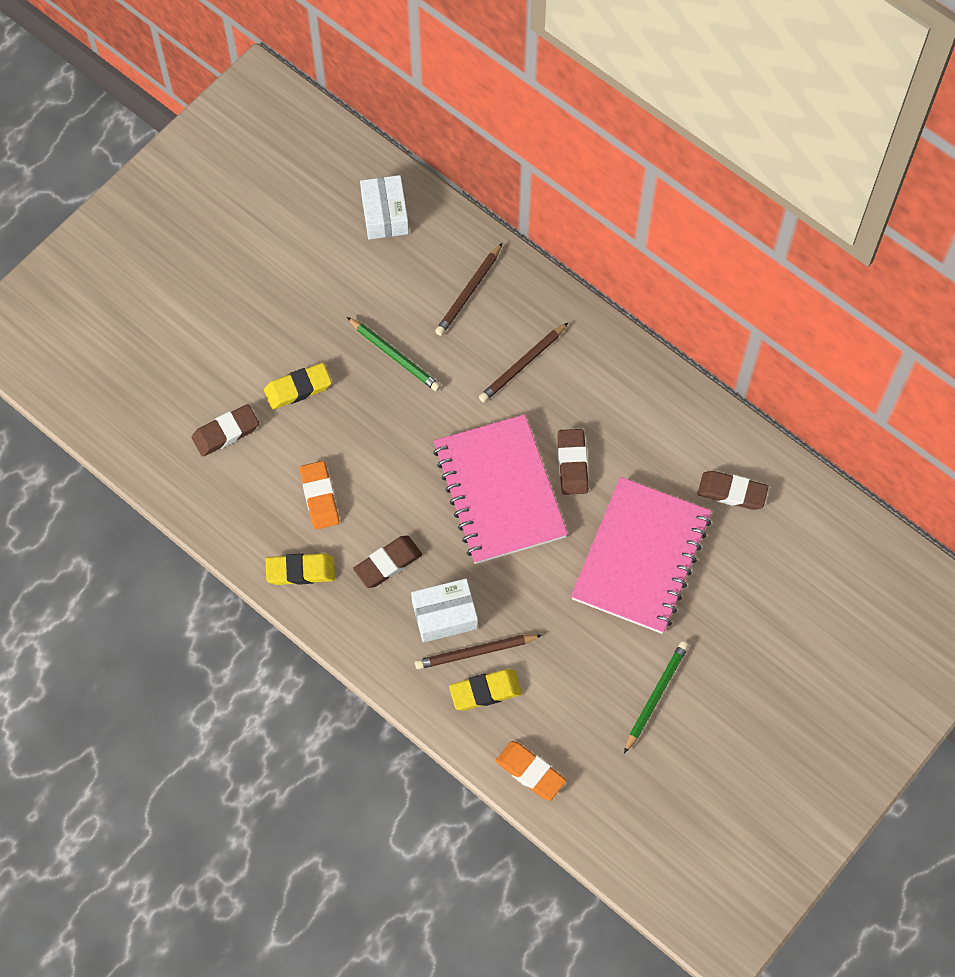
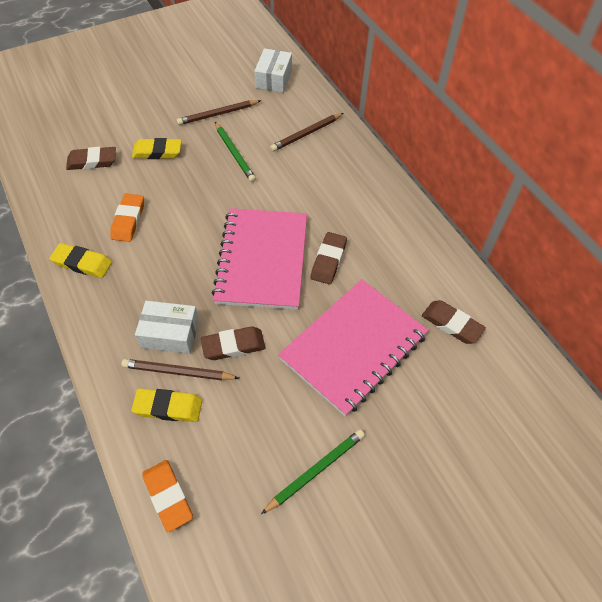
camera: 20 degrees right, 10 degrees down
(388, 563) = (149, 281): brown eraser -> brown eraser (233, 346)
(522, 365) = (322, 186): brown pencil -> brown pencil (218, 114)

